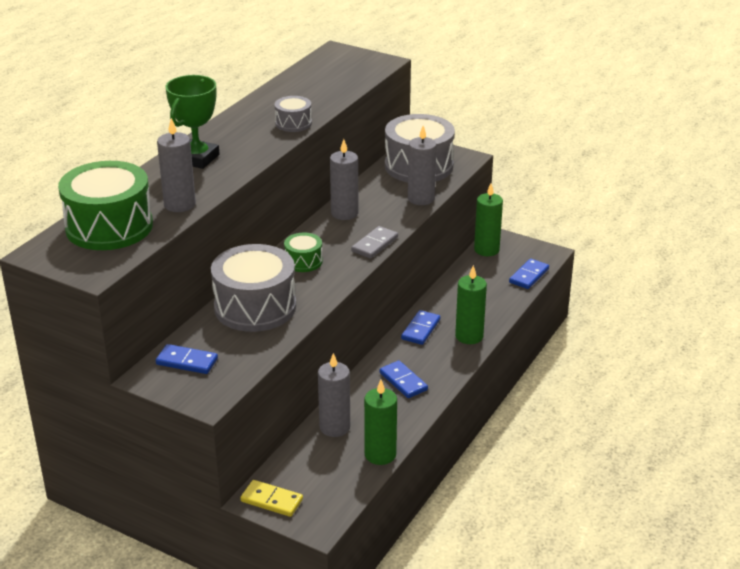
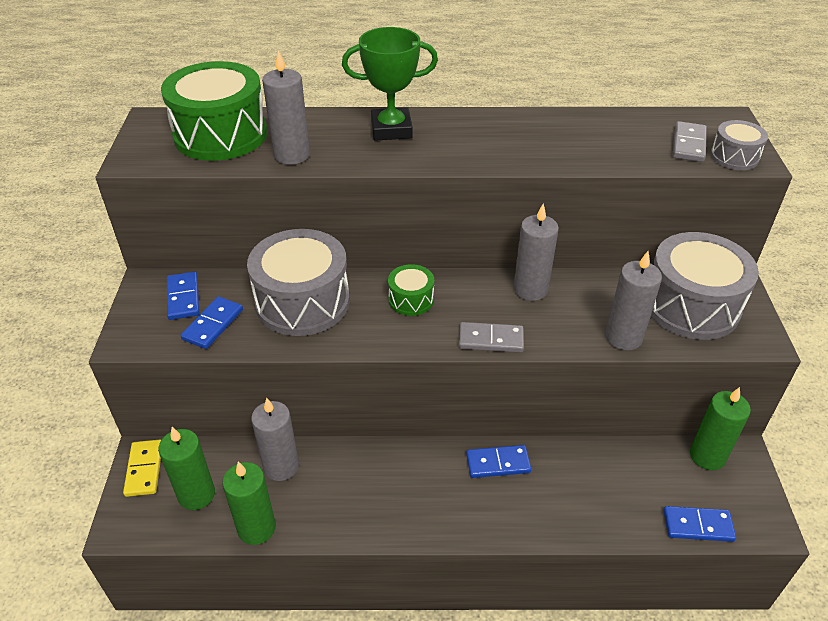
camera: 60 degrees right, 10 degrees up
(293, 123) = (528, 156): grey drum -> grey drum (734, 157)
(346, 72) = (688, 144): none -> grey domino
(403, 381) = (393, 490): blue domino -> blue domino (213, 324)
(469, 336) = (521, 516): green candle -> green candle (196, 494)

